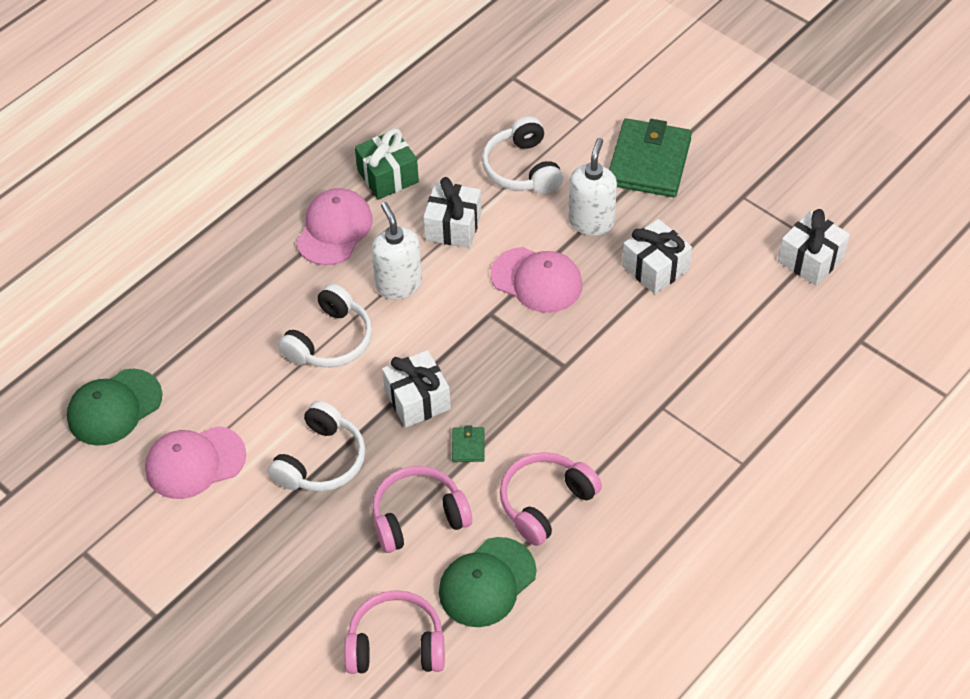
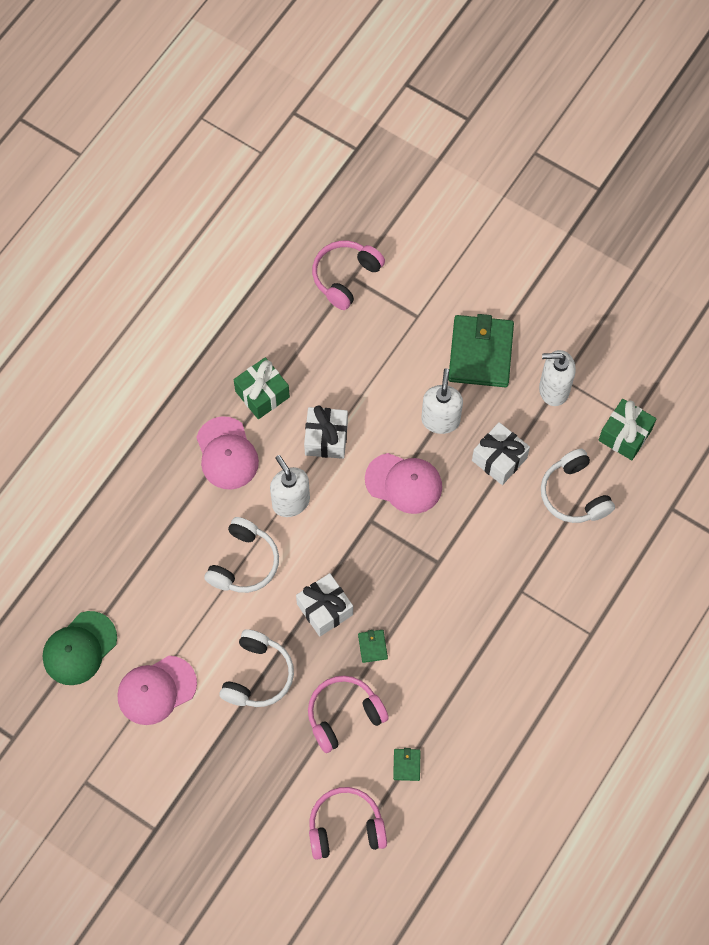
camera: 10 degrees left, 15 degrees up
(334, 229) = (227, 453): pink cap -> pink cap turned 150 degrees clockwise
(487, 582) = (406, 765): green cap -> green wallet
(522, 169) = (375, 373): white headphones -> white headphones (574, 494)
(545, 502) = (441, 689): pink headphones -> pink headphones (345, 277)
(730, 205) = (553, 389): none -> white soap dispenser
(811, 259) = (625, 435): white gift -> green gift

